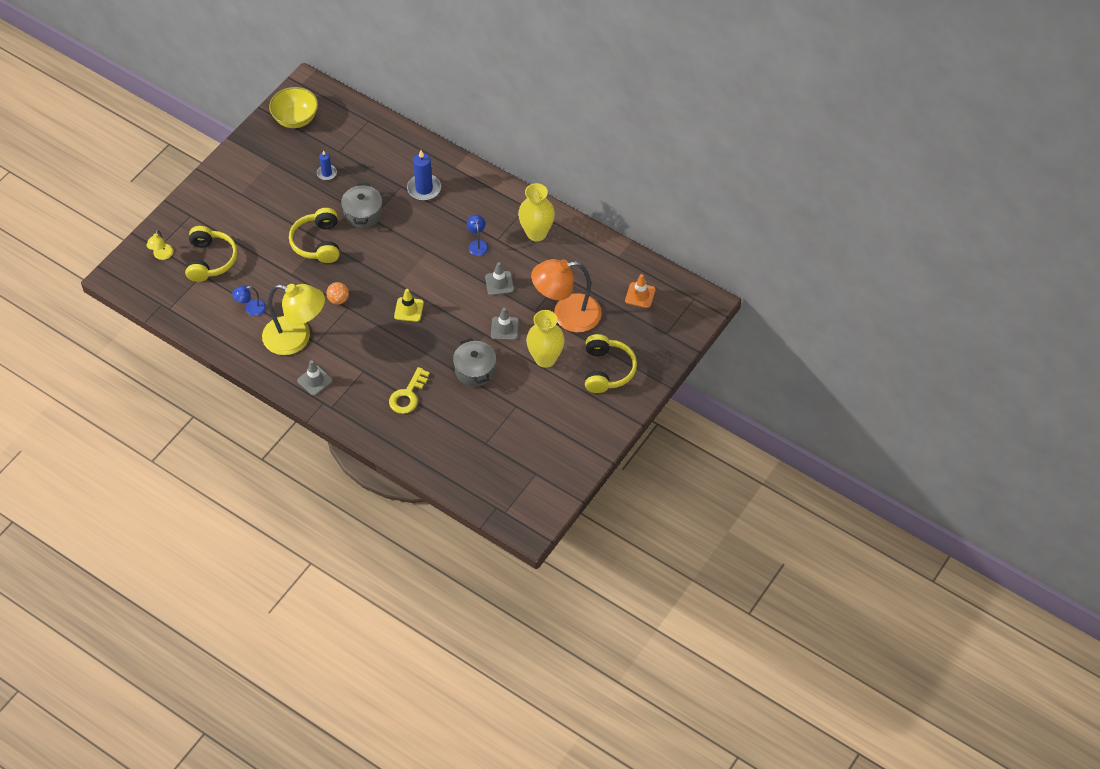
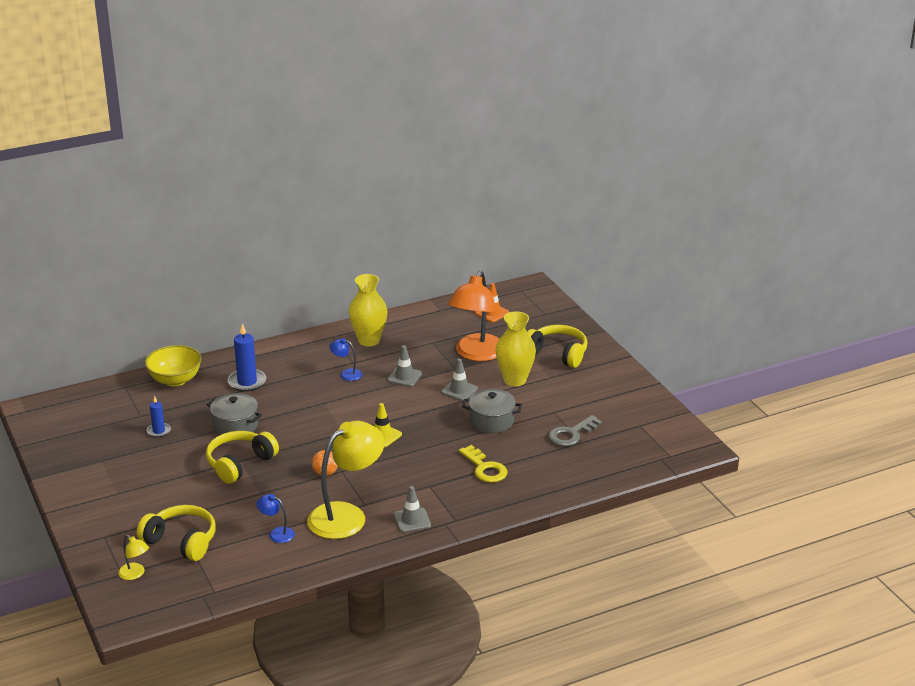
camera: 60 degrees left, 25 degrees down
(251, 309) = (277, 533): blue lamp -> blue lamp turned 105 degrees clockwise
(295, 119) = (65, 428): yellow bowl -> yellow bowl (175, 380)
(318, 243) = (240, 464): yellow headphones -> yellow headphones turned 105 degrees clockwise
(491, 431) = (571, 434): none -> grey key

